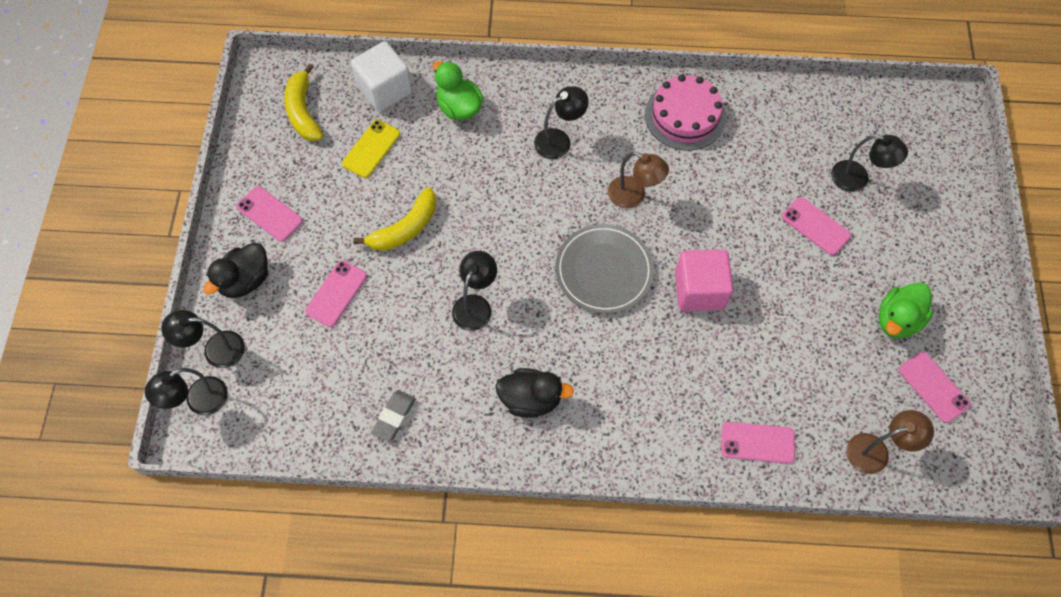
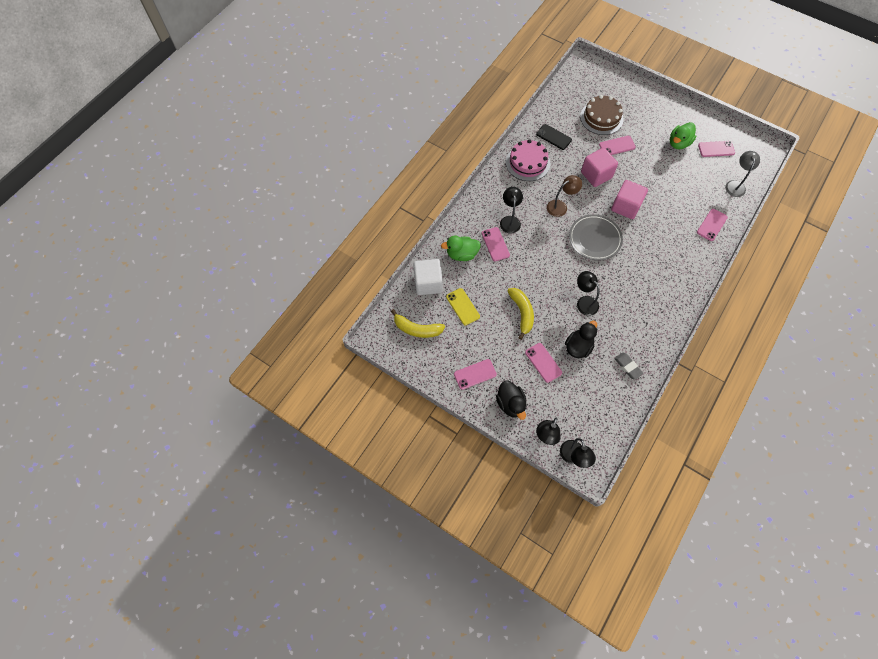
camera: 60 degrees left, 0 degrees up
(504, 141) = (495, 244): none -> pink phone
(530, 399) = (647, 302): black duck -> black duck (578, 347)
(732, 220) = (596, 175): none -> pink cube
(763, 128) = (553, 137): none -> black phone
(857, 179) = (601, 118): black lamp -> brown cake
(876, 451) = (735, 185): brown lamp -> grey lamp
(897, 319) = (678, 143): green duck -> green duck turned 60 degrees clockwise

